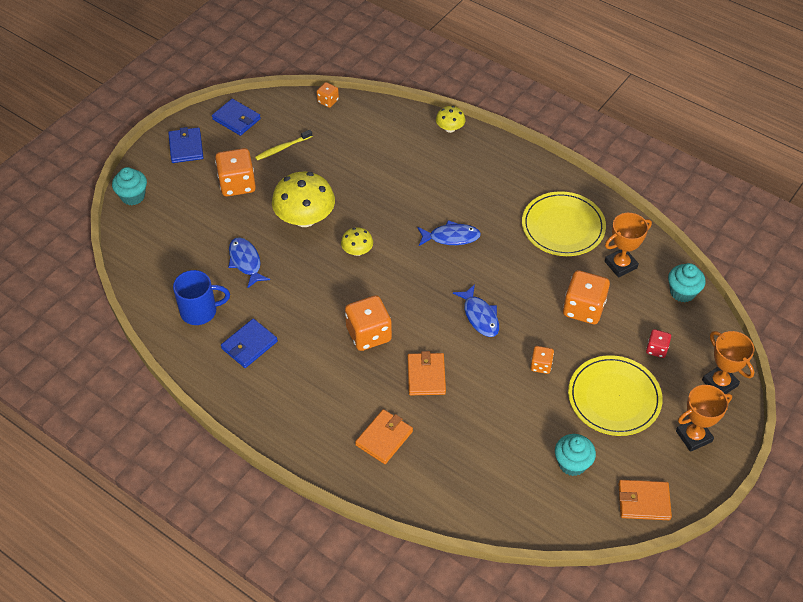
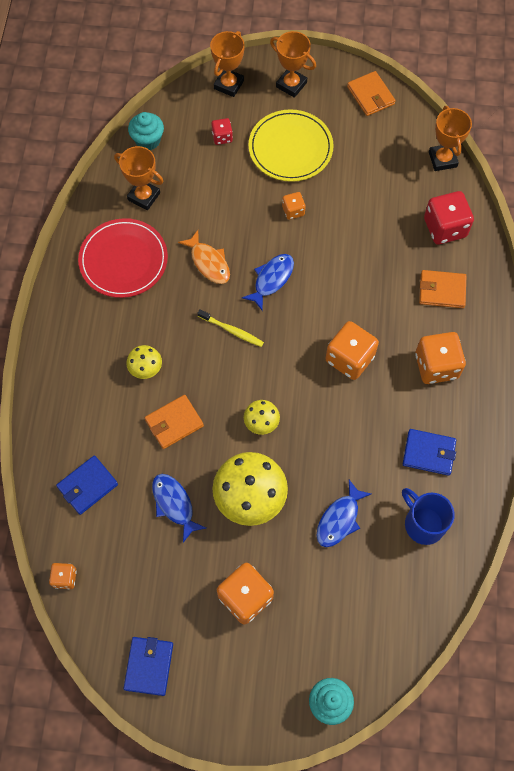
camera: 120 degrees left, 15 degrees up
(186, 147) = (224, 695): blue wallet -> blue wallet (87, 486)
(282, 148) = (165, 582): yellow toothbrush -> yellow toothbrush (231, 330)
(426, 376) = (361, 290): orange wallet -> orange wallet (174, 423)
(447, 479) = (445, 228): none -> red dice
(450, 128) = (42, 424): yellow mushroom -> yellow mushroom (145, 368)
(451, 237) = (193, 347): blue fish -> blue fish (174, 504)
(525, 281) = (209, 262): none -> orange fish
(526, 523) = (442, 159): none -> orange trophy
(563, 226) = (123, 260): yellow plate -> red plate
(572, 463) = (371, 152): turquoise cupcake -> none
(583, 308) = (212, 205): orange dice -> orange dice (436, 366)

